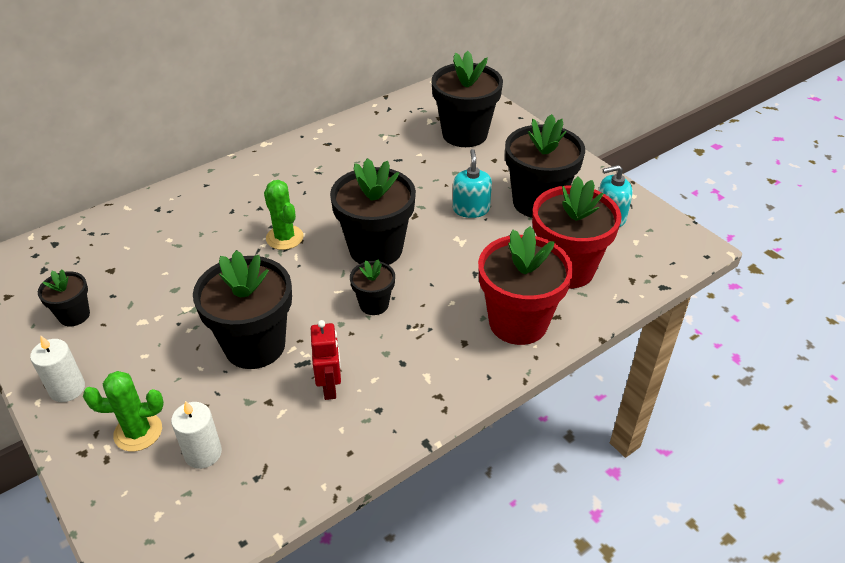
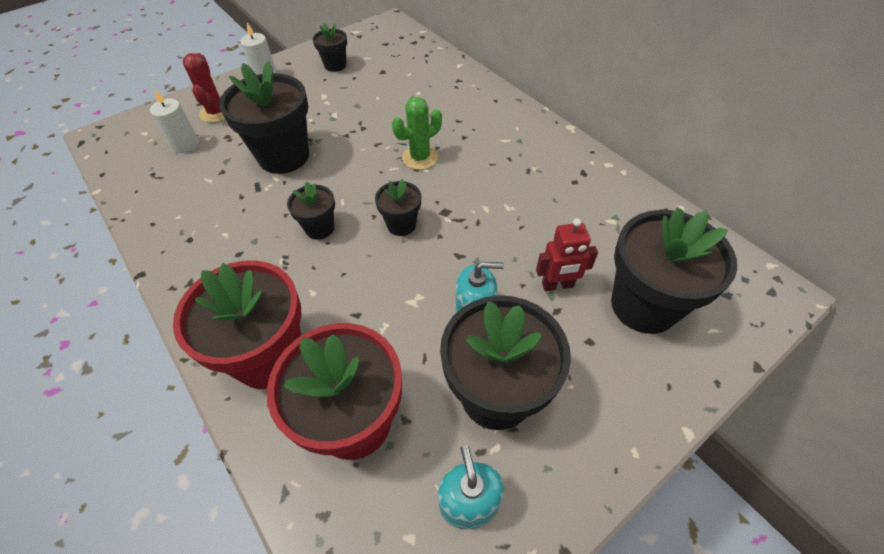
camera: 90 degrees right, 10 degrees up
(138, 432) = (216, 112): green cactus -> red cactus
(330, 387) = (224, 206): red robot -> red robot (557, 285)
(376, 249) = (401, 225): black flower pot -> black flower pot, size x0.51

